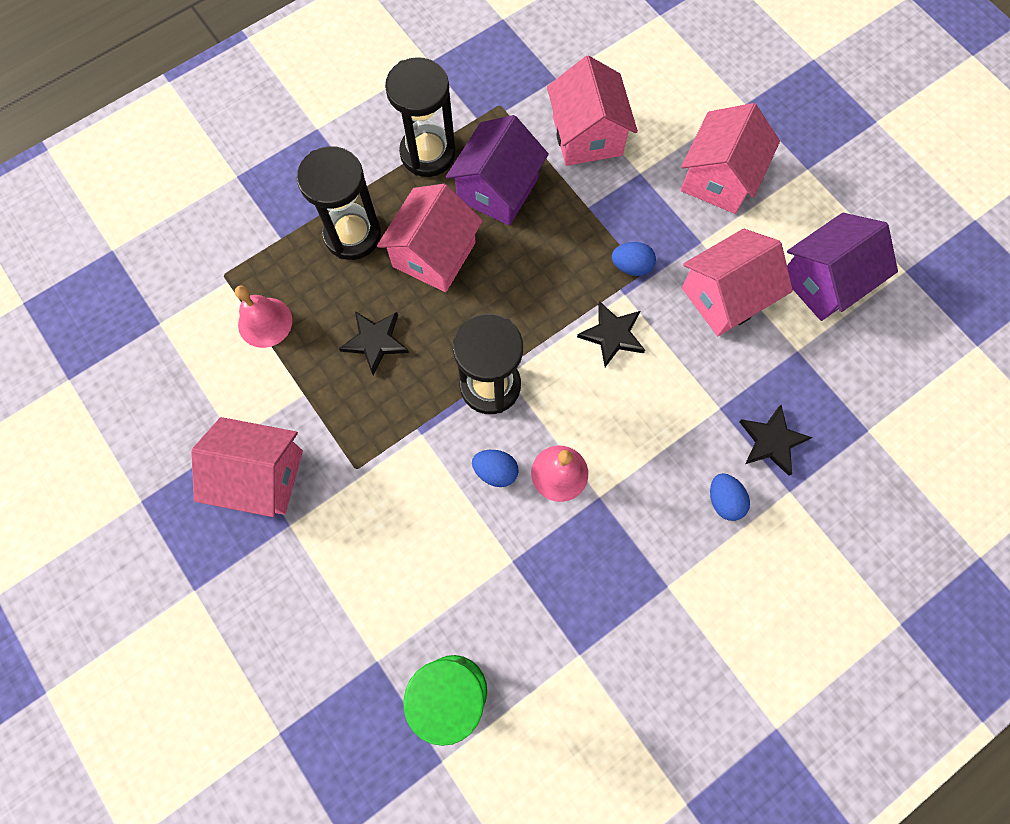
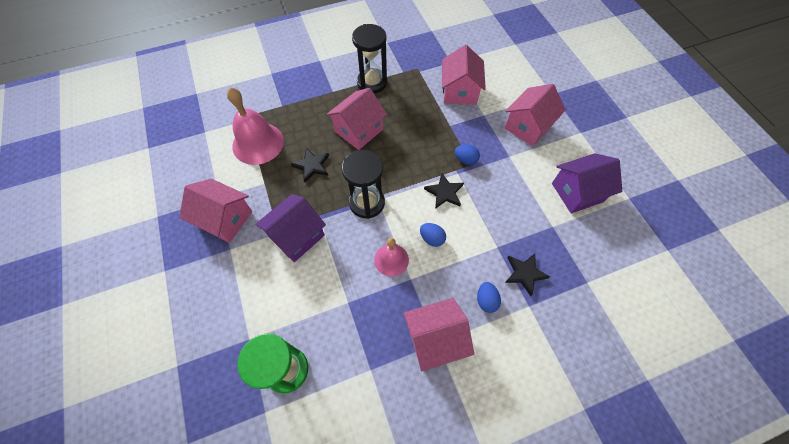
camera: 15 degrees right, 10 degrees down
(265, 322) = (258, 143): pink bell -> pink bell, size x1.70
(352, 234) = (319, 112): black hourglass -> none
(495, 471) = (354, 249): blue egg -> blue egg (432, 238)
(497, 189) = (403, 107): purple house -> purple house (297, 236)
(724, 296) = (515, 187): pink house -> pink house (434, 338)

